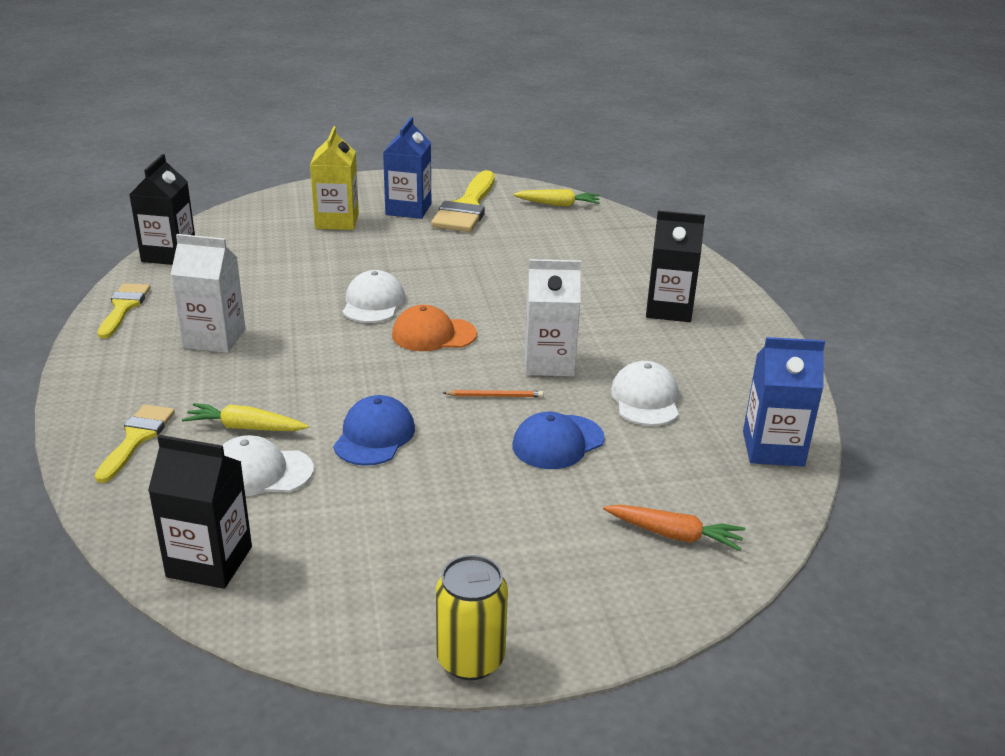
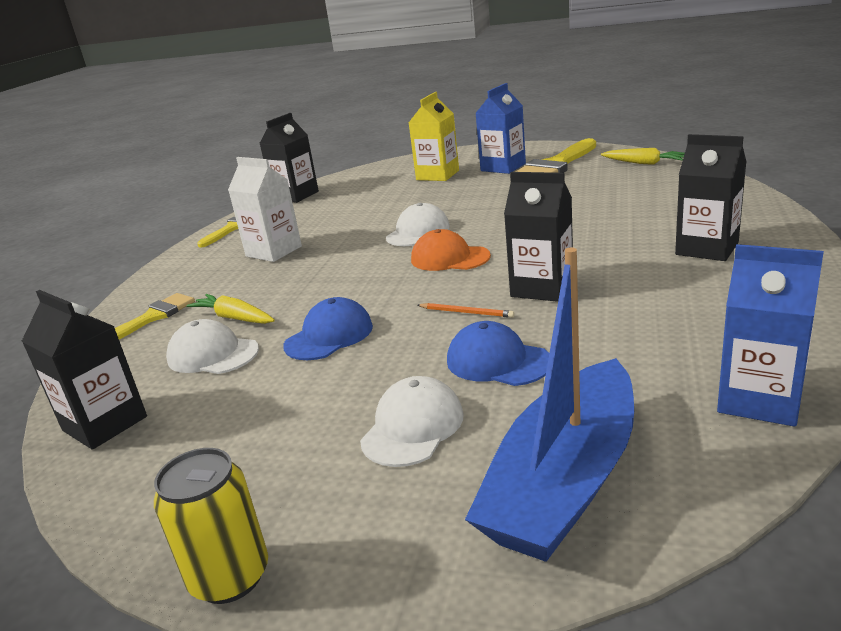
camera: 30 degrees right, 5 degrees down
(549, 363) = (542, 288): white carton -> black carton
(558, 442) = (498, 361): blue cap -> blue cap turned 45 degrees clockwise
(645, 399) = (625, 330): white cap -> white cap (412, 427)
(674, 535) = (565, 481): orange carrot -> blue boat

